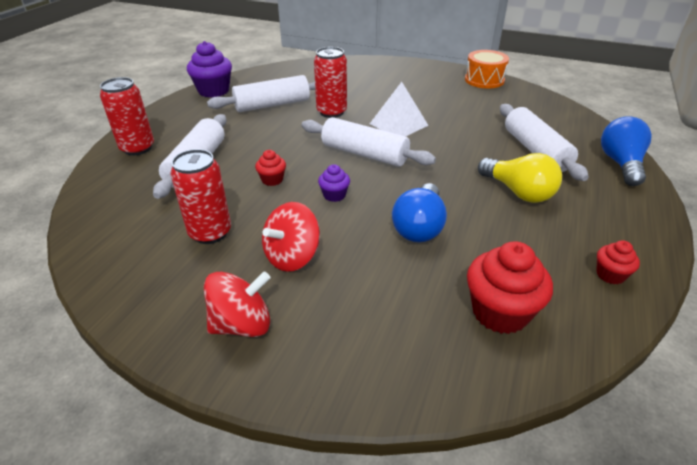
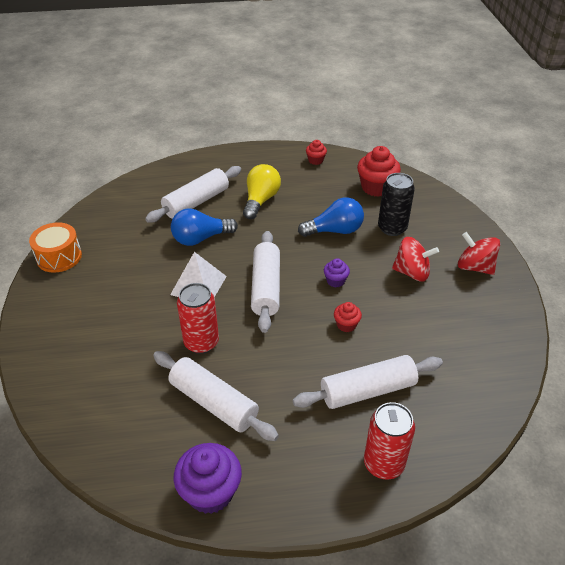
camera: 120 degrees left, 5 degrees up
(210, 233) = (431, 323): red can -> none
(387, 280) = (392, 228): none -> black can
(621, 164) = (190, 166): blue light bulb -> blue light bulb (201, 238)

